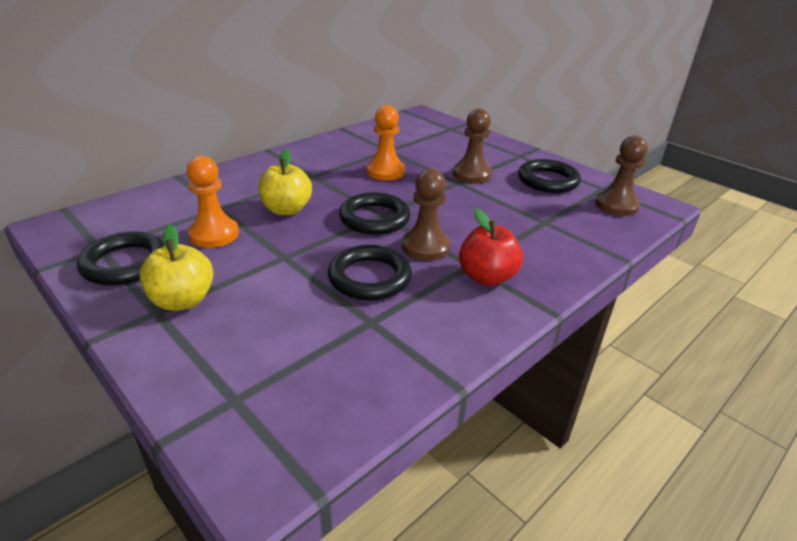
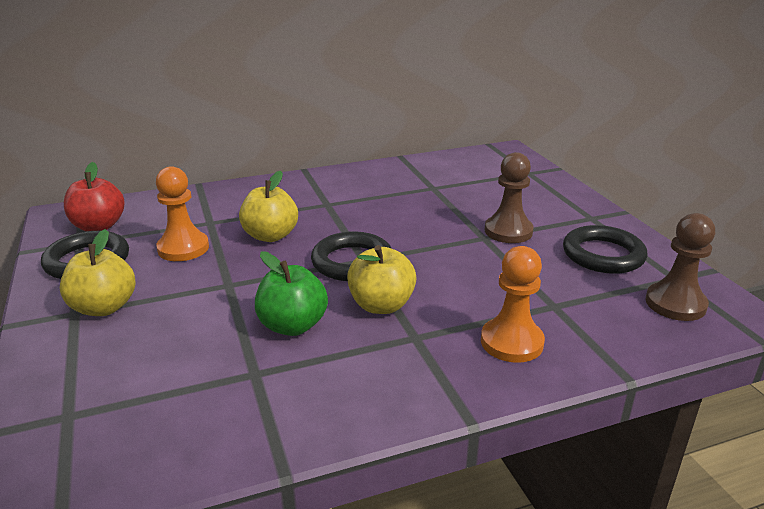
camera: 25 degrees right, 5 degrees down
(369, 277) = (292, 325): black ring -> green apple
(385, 171) = (408, 212): orange pawn -> orange pawn (511, 342)
(425, 247) = (381, 305): brown pawn -> yellow apple
(486, 277) = (422, 356): red apple -> red apple (99, 226)

